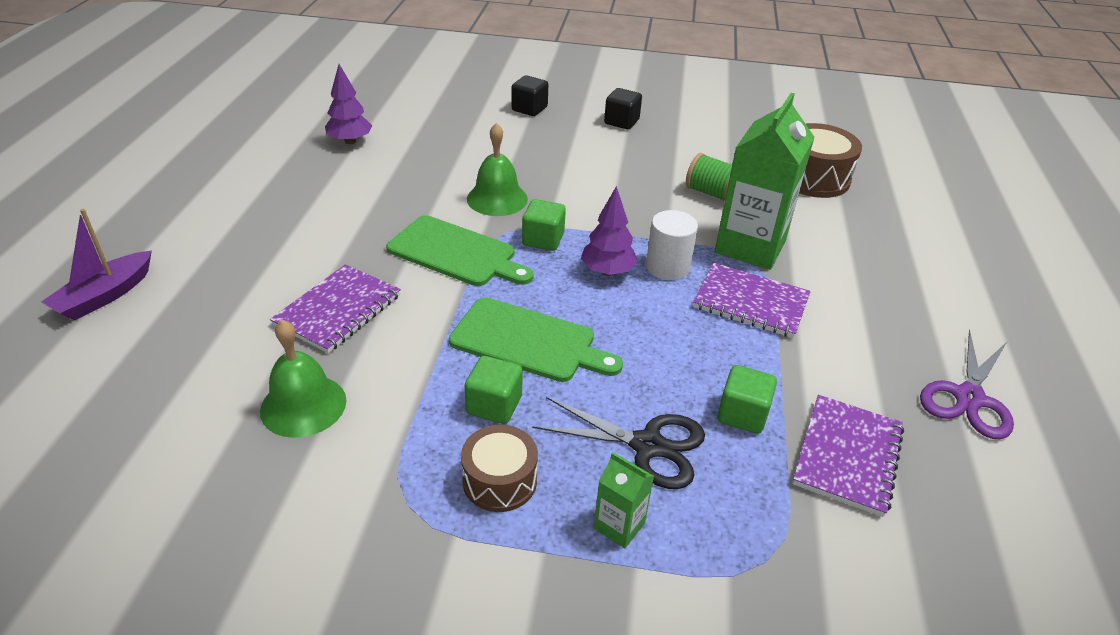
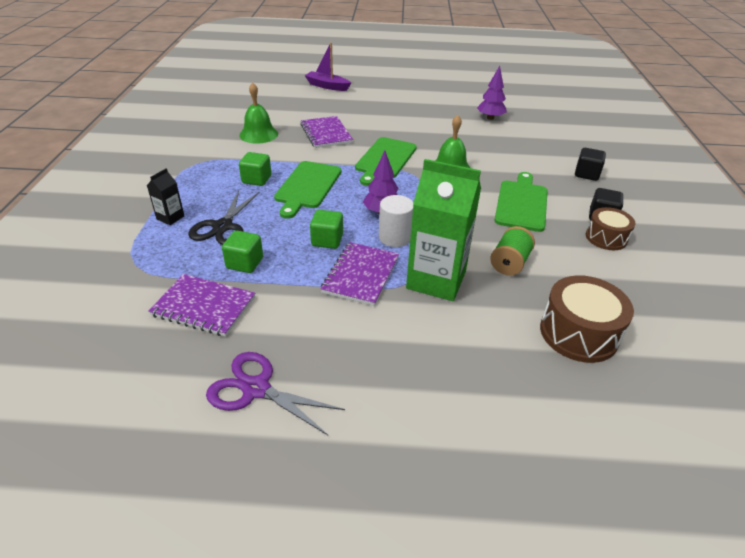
camera: 85 degrees right, 0 degrees up
(338, 310) = (326, 133): purple notebook -> purple notebook turned 45 degrees clockwise
(499, 481) = (205, 184): brown drum -> brown drum (606, 238)
(543, 240) = (409, 187): green cube -> green cube (327, 240)
(591, 163) = (522, 203): none -> green cutting board
(619, 526) = (170, 217): green carton -> black carton

